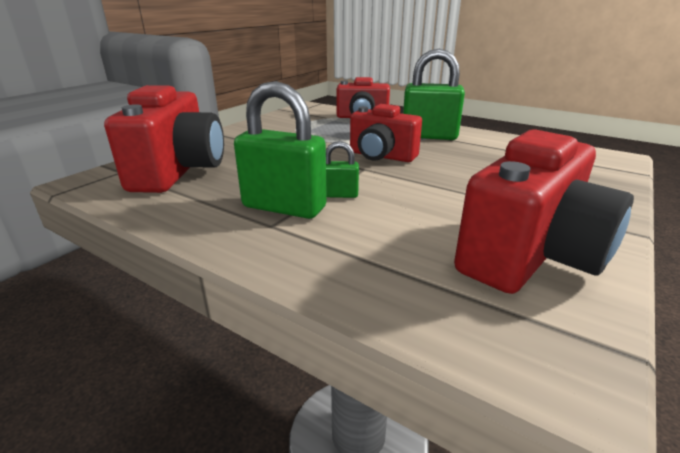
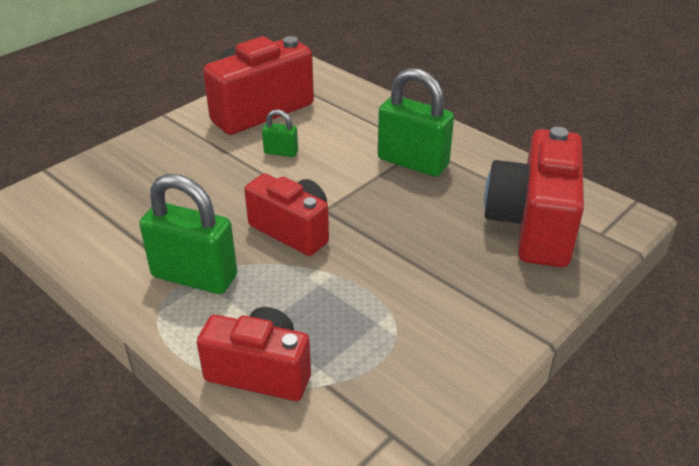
camera: 170 degrees left, 10 degrees up
(339, 195) = (362, 172): green padlock -> green padlock (281, 152)

